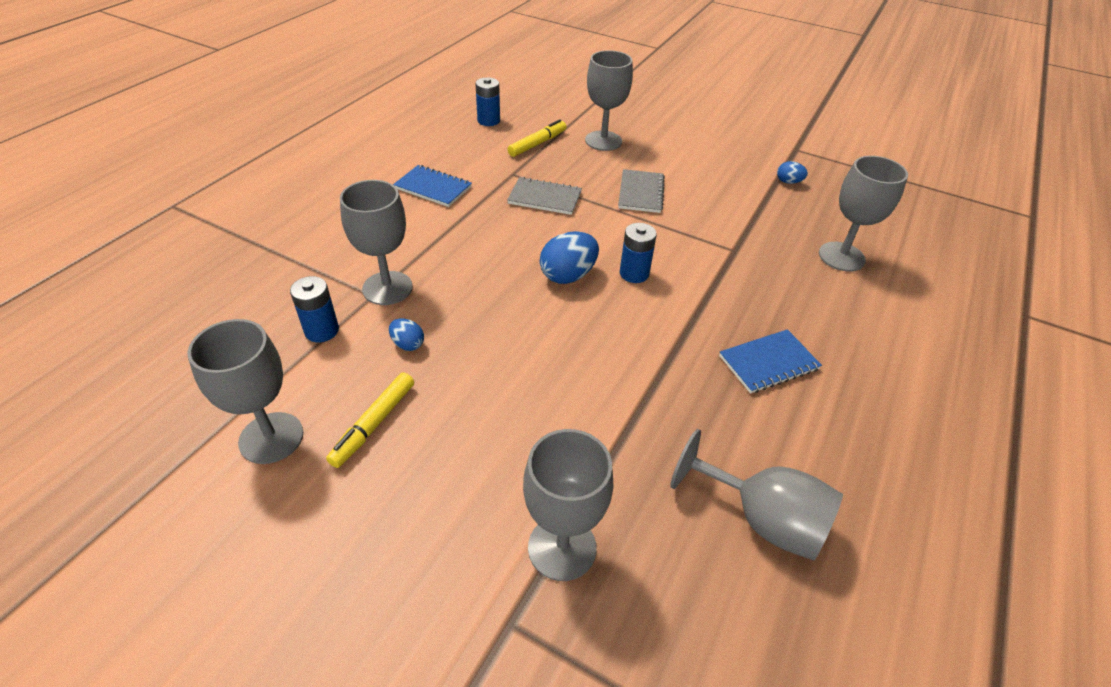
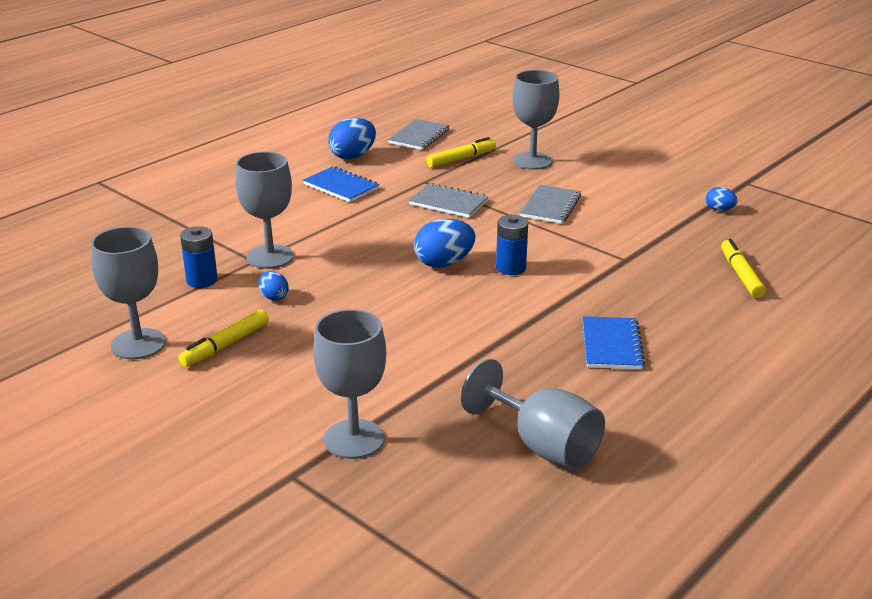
camera: 15 degrees right, 15 degrees down
(433, 149) = (353, 156): none -> blue egg
(488, 121) = (419, 136): blue battery -> grey notebook
(768, 363) = (611, 345): blue notebook -> blue notebook turned 75 degrees counterclockwise
(841, 257) = (740, 275): grey goblet -> yellow marker

